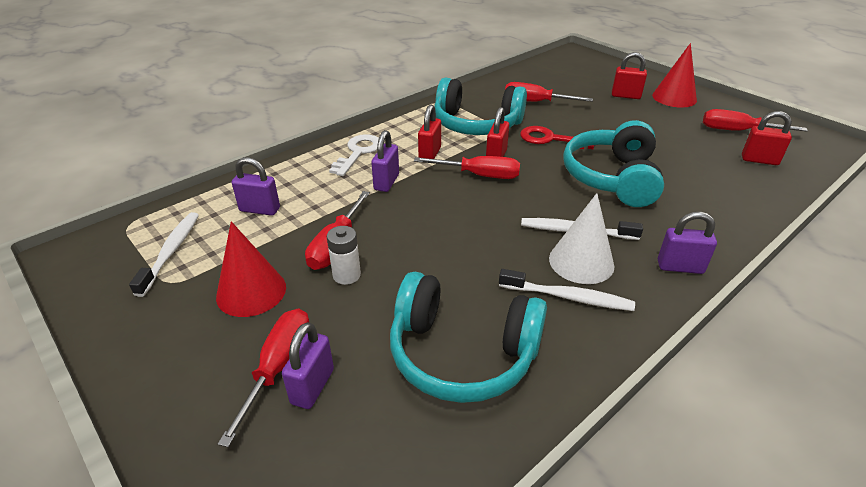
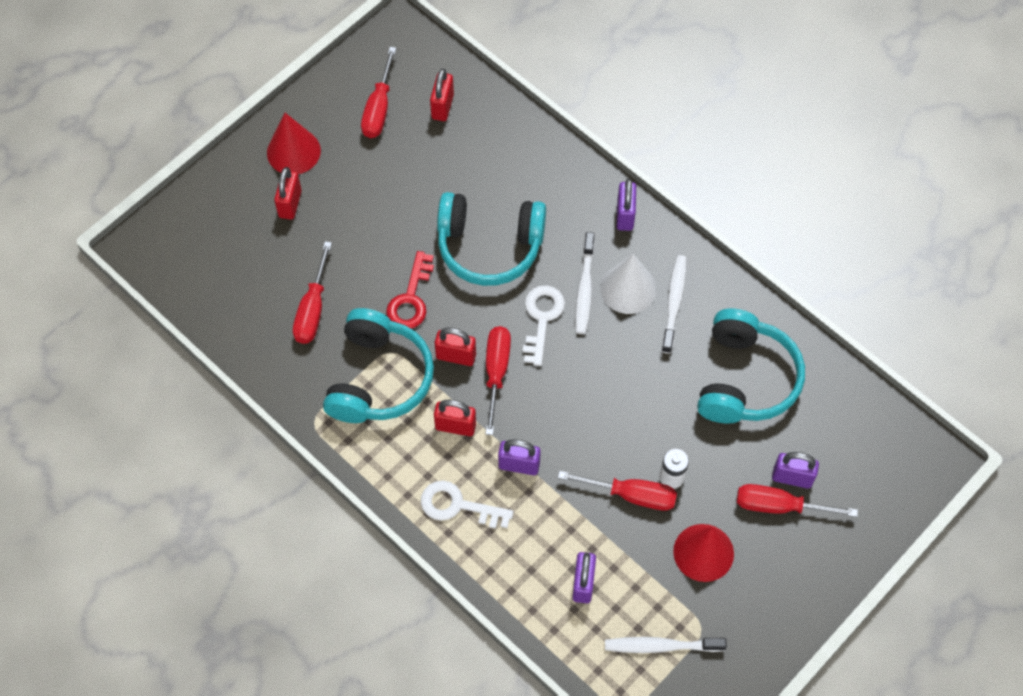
camera: 95 degrees left, 25 degrees up
(537, 202) = (542, 319): none -> white key

